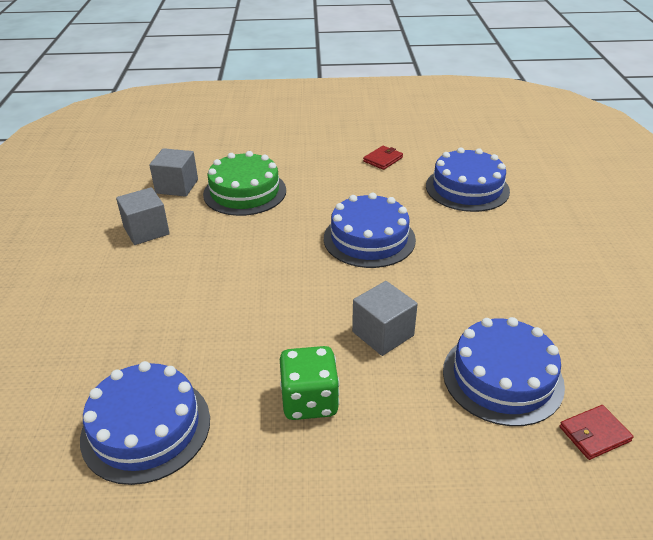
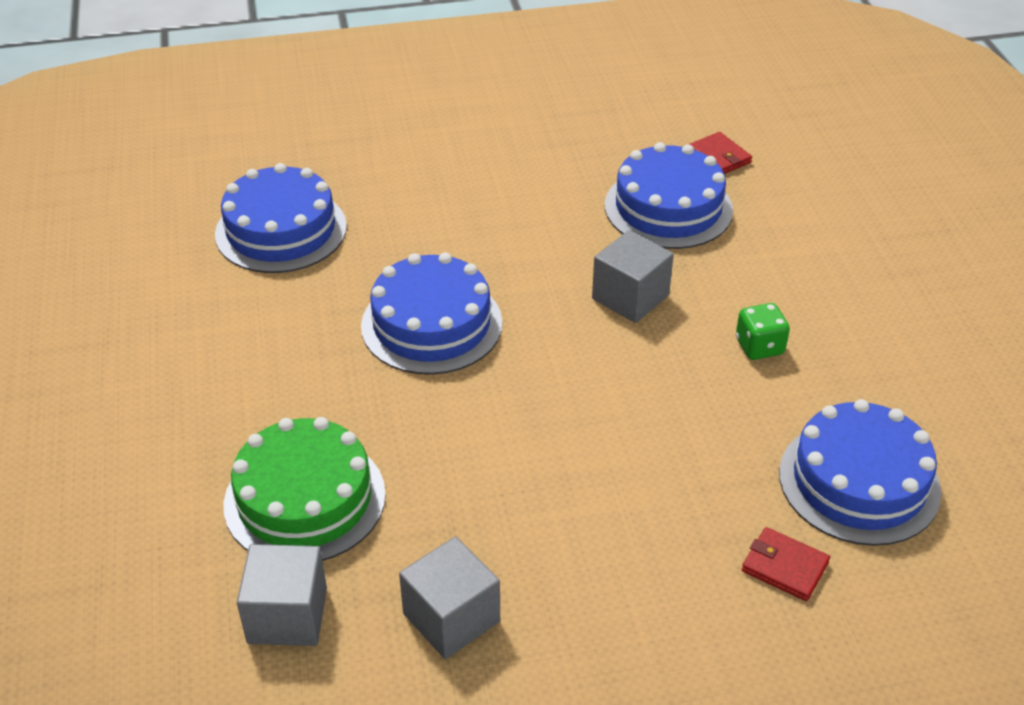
camera: 100 degrees left, 5 degrees up
(309, 401) = (759, 346): green dice -> green dice, size x0.65
(383, 159) = (184, 326): red wallet -> red wallet (784, 567)

